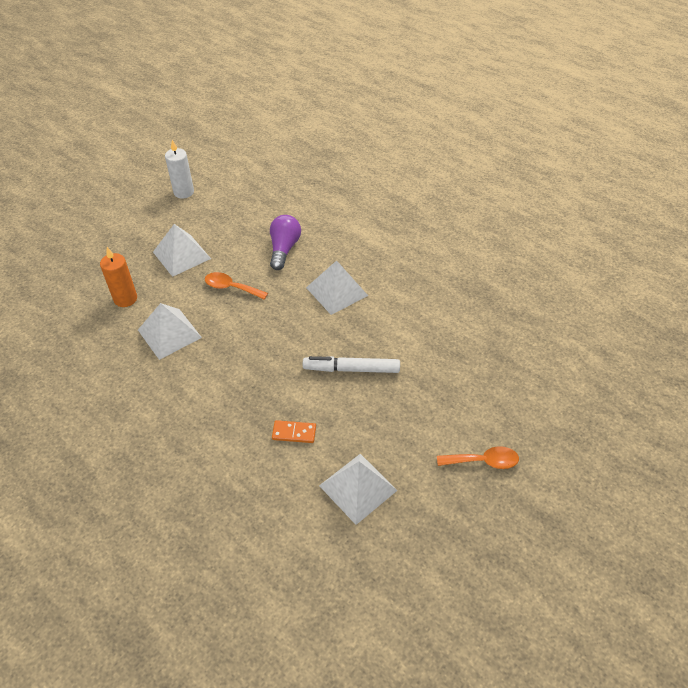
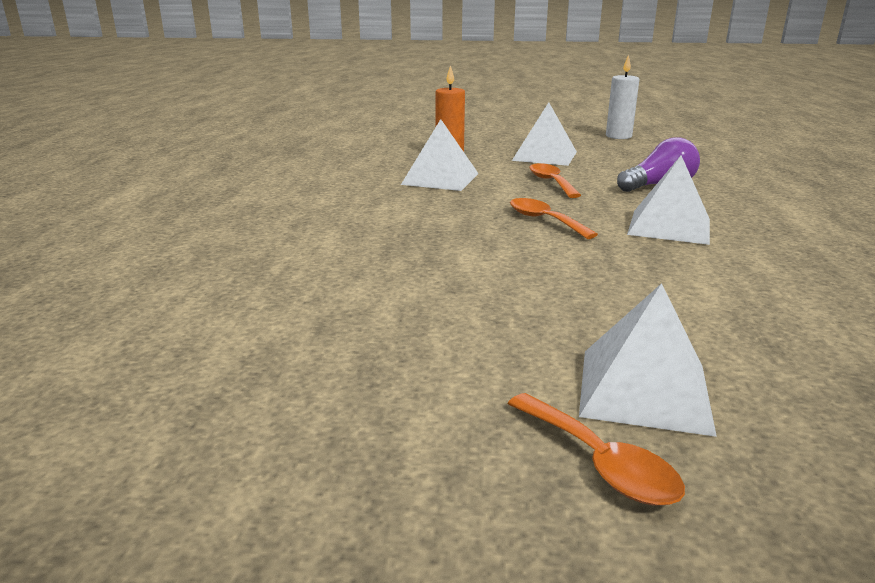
camera: 55 degrees right, 25 degrees down
(283, 332) = (544, 220): none -> orange spoon
(294, 433) = (403, 272): orange domino -> none
(351, 369) = (569, 273): white marker -> none
(358, 488) = (367, 346): white pyramid -> white pyramid (643, 389)

